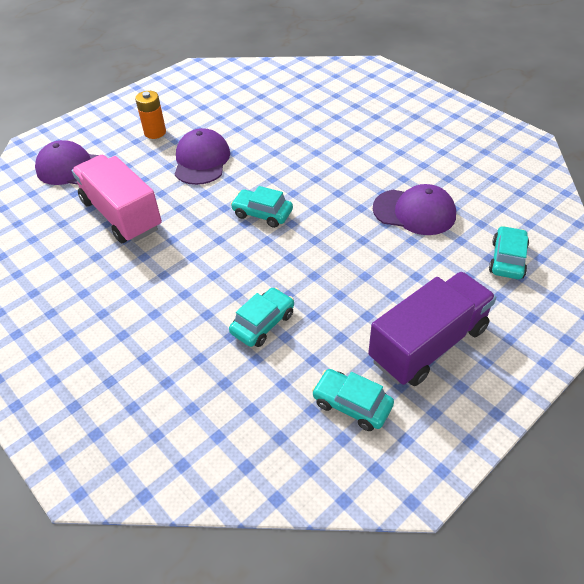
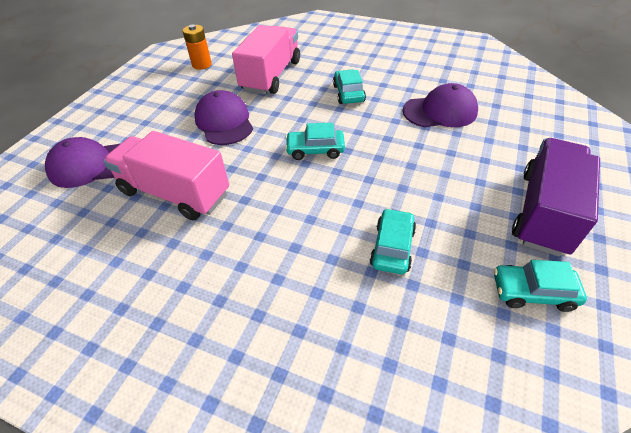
camera: 25 degrees left, 0 degrees up
(155, 132) = (160, 110): orange battery -> orange battery (202, 65)
(276, 124) = (271, 76): none -> pink truck
(507, 259) = (538, 125): turquoise car -> turquoise car (348, 93)

